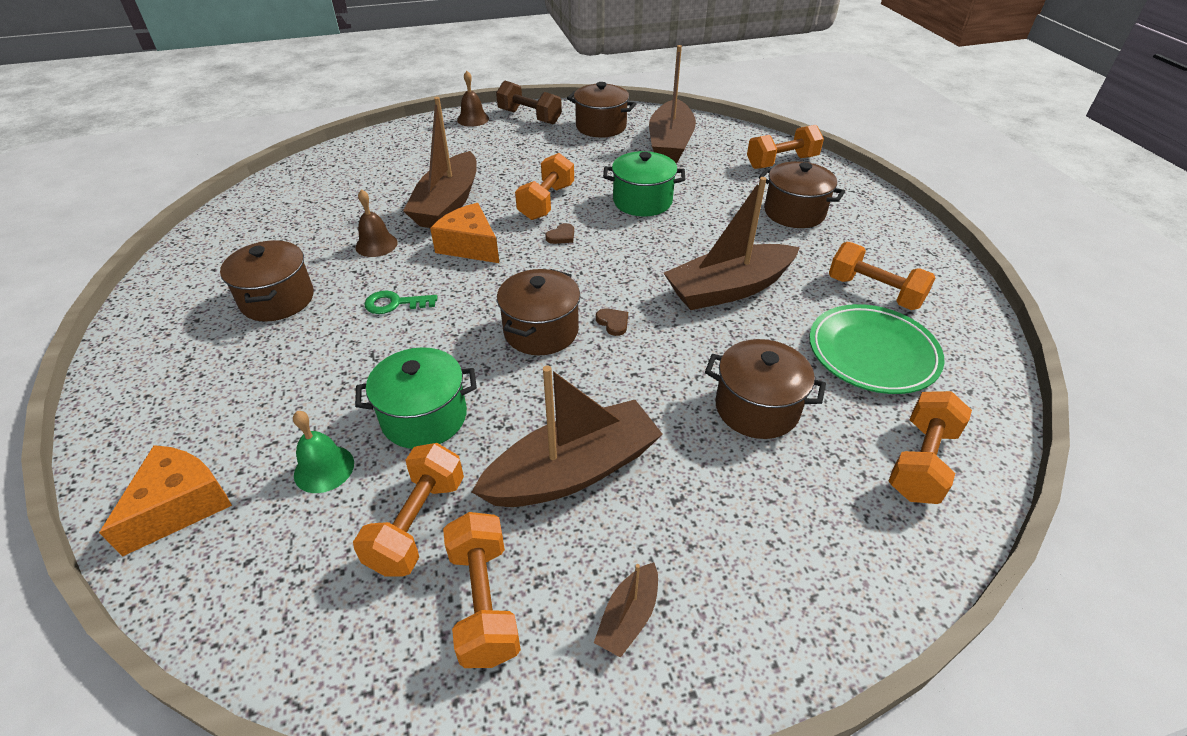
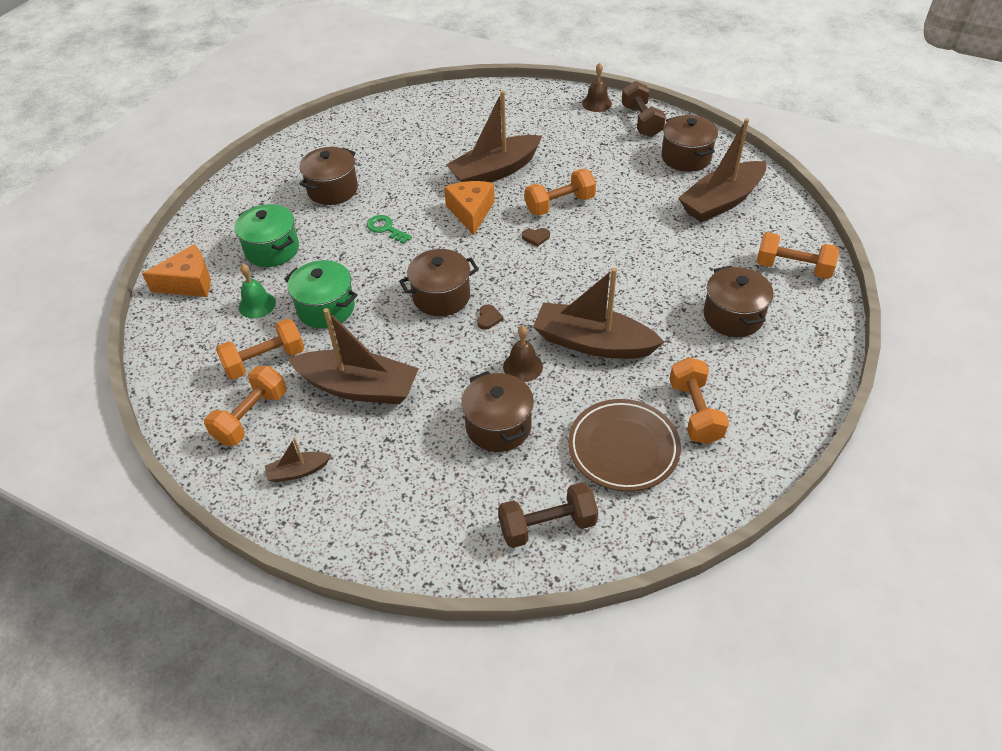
camera: 45 degrees right, 5 degrees up
(376, 244) = (420, 180): brown bell -> brown bell (523, 366)
(642, 201) = (627, 241): green pot -> green pot (272, 249)
(872, 353) = (623, 448): green plate -> brown plate
(921, 462) = (547, 526): orange dumbbell -> brown dumbbell

